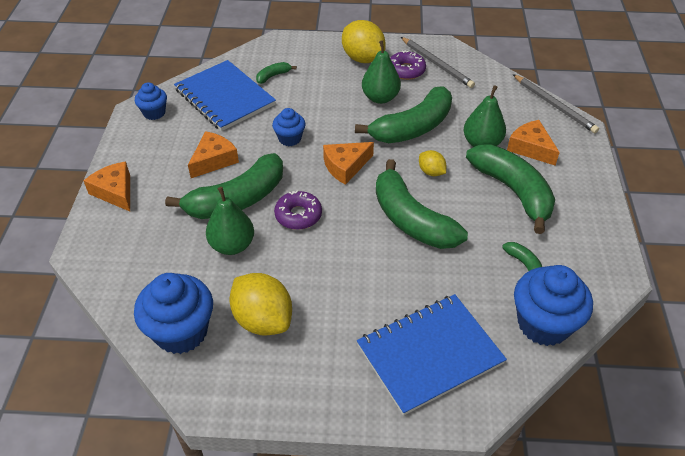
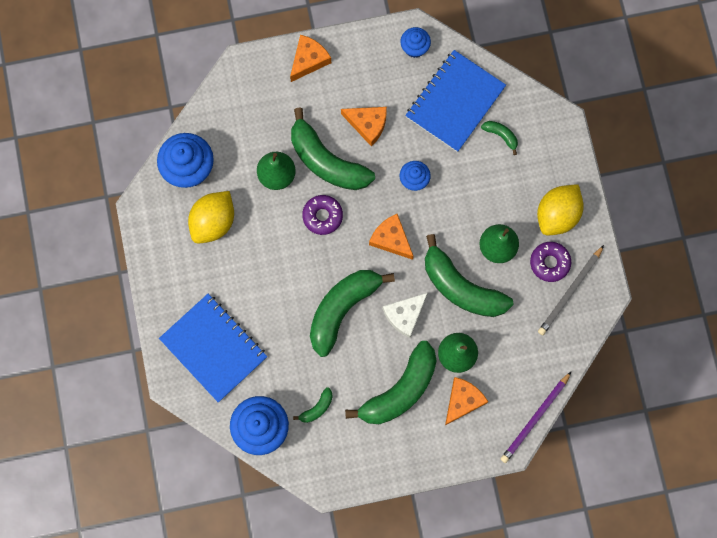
camera: 75 degrees right, 30 degrees up
(431, 172) = (405, 315): yellow lemon -> white cheese
(554, 105) = (535, 418): grey pencil -> purple pencil

